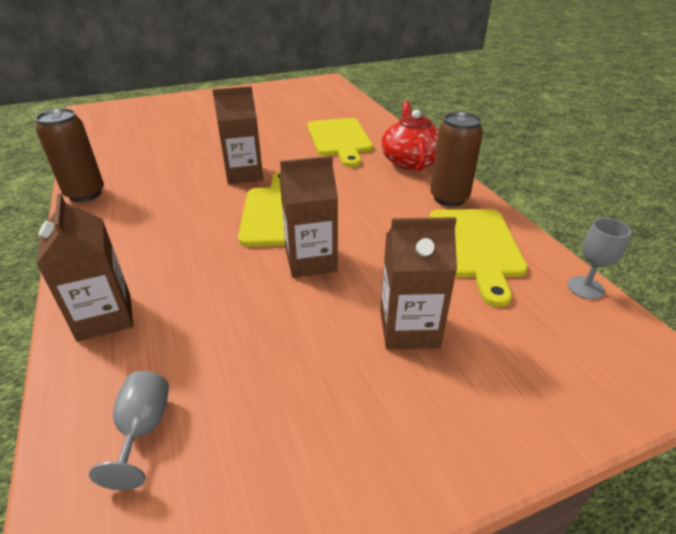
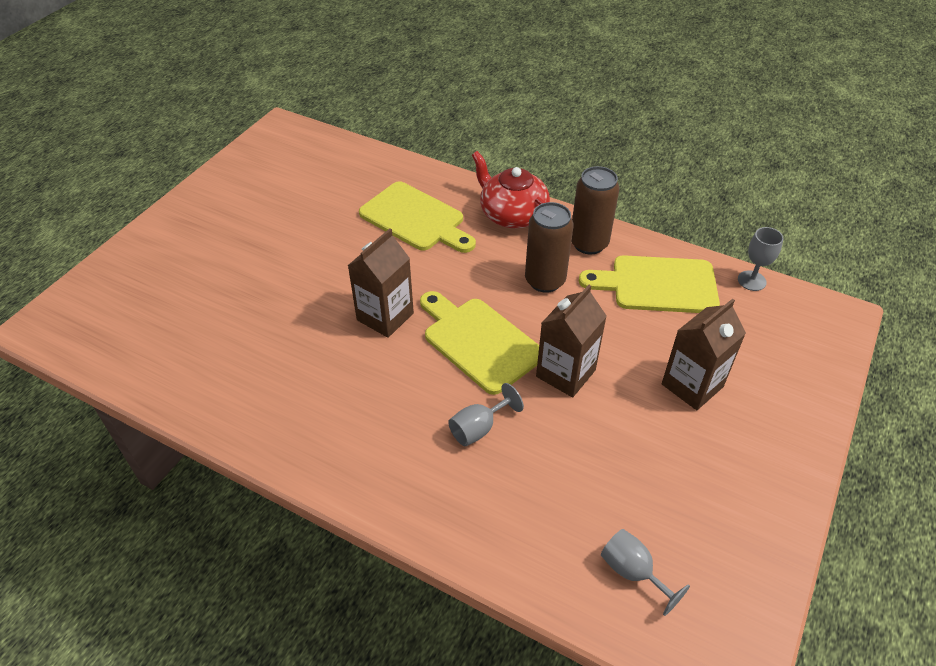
camera: 40 degrees left, 10 degrees up
(85, 194) = (259, 438): brown can -> brown can (545, 281)
(104, 317) = (487, 529): brown carton -> none
(200, 257) = (479, 428): none -> grey goblet
(476, 247) = (658, 285): yellow cutting board -> yellow cutting board turned 135 degrees clockwise

